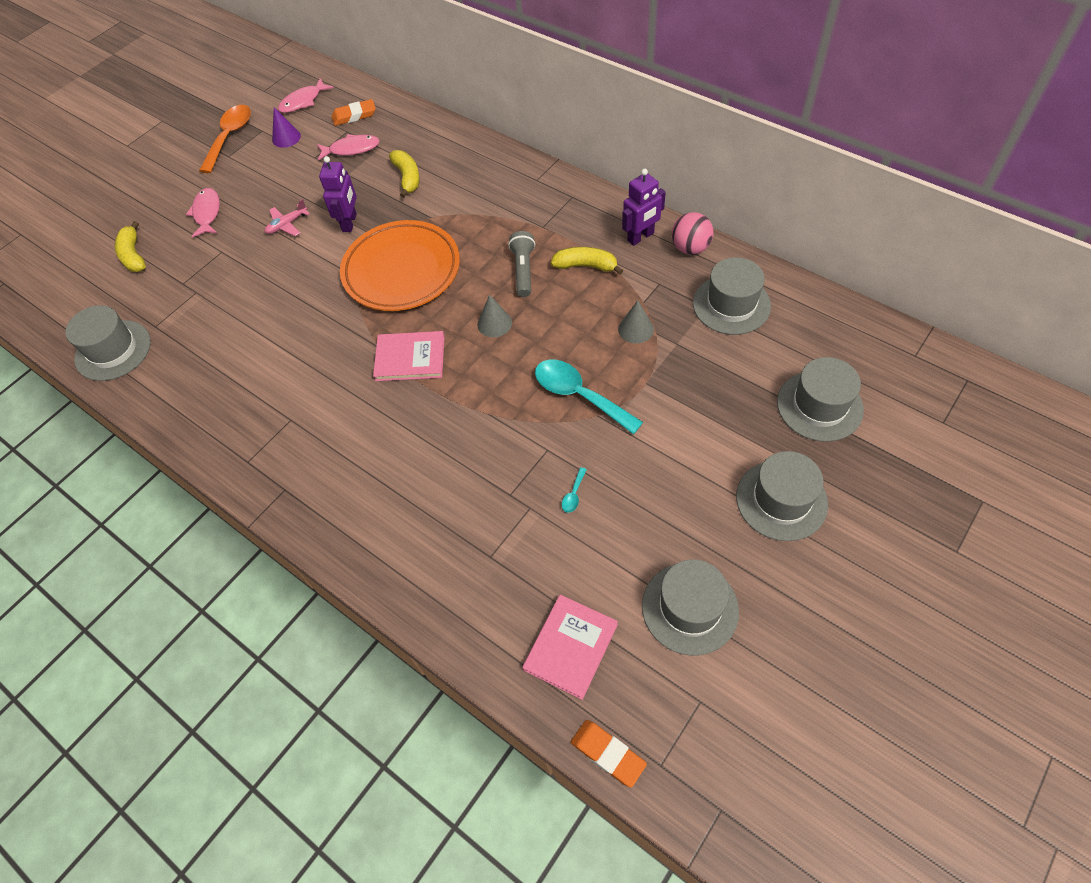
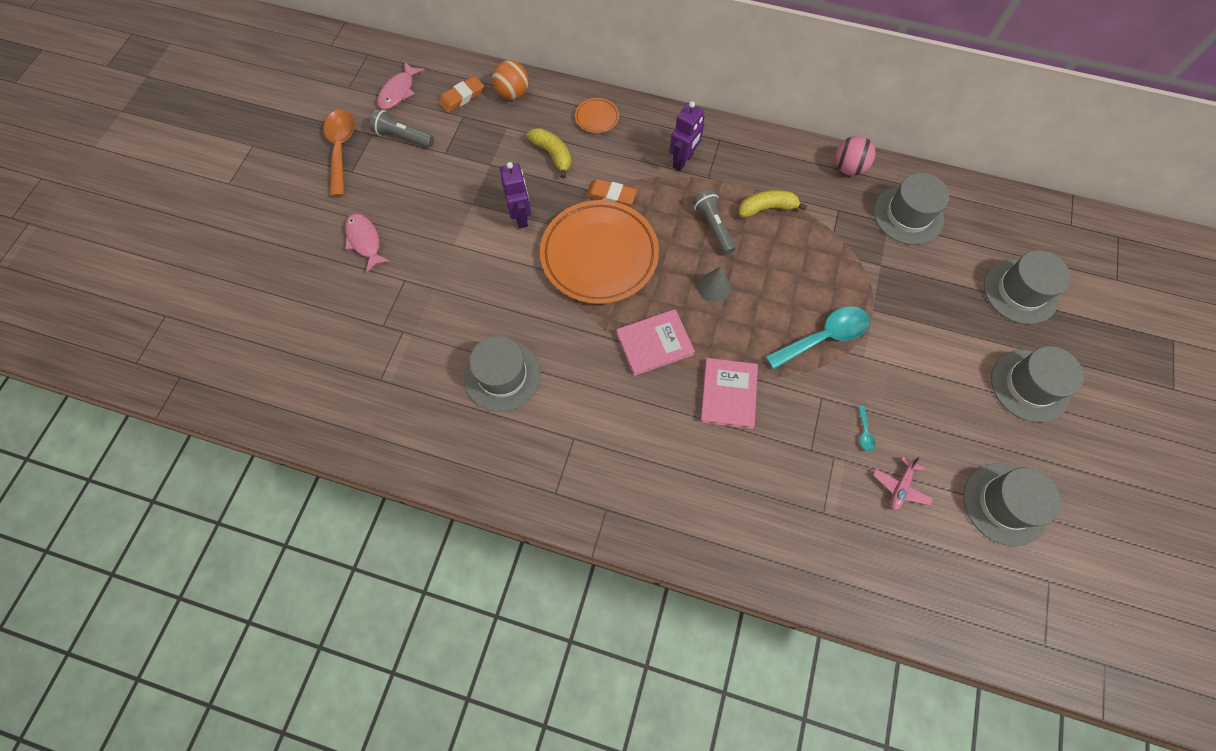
camera: 25 degrees left, 10 degrees up
(113, 350) = (350, 418): grey hat -> grey hat (502, 375)
(134, 255) = (311, 308): yellow banana -> none
(286, 137) = (403, 137): purple cone -> grey flashlight
(287, 225) = (458, 234): pink plane -> pink plane (900, 487)
(351, 149) = (479, 135): pink fish -> none
(400, 121) = (513, 94): none -> orange ball
(465, 155) = (597, 118): none -> orange plate
(570, 647) = (929, 571): pink book -> pink book (728, 394)
(579, 395) = (823, 337): turquoise spoon -> turquoise spoon turned 135 degrees clockwise
(608, 754) = (1002, 651): orange eraser -> orange eraser (611, 195)
(636, 329) = (840, 260): grey cone -> none
(641, 237) = (801, 167): purple robot -> purple robot (683, 161)

